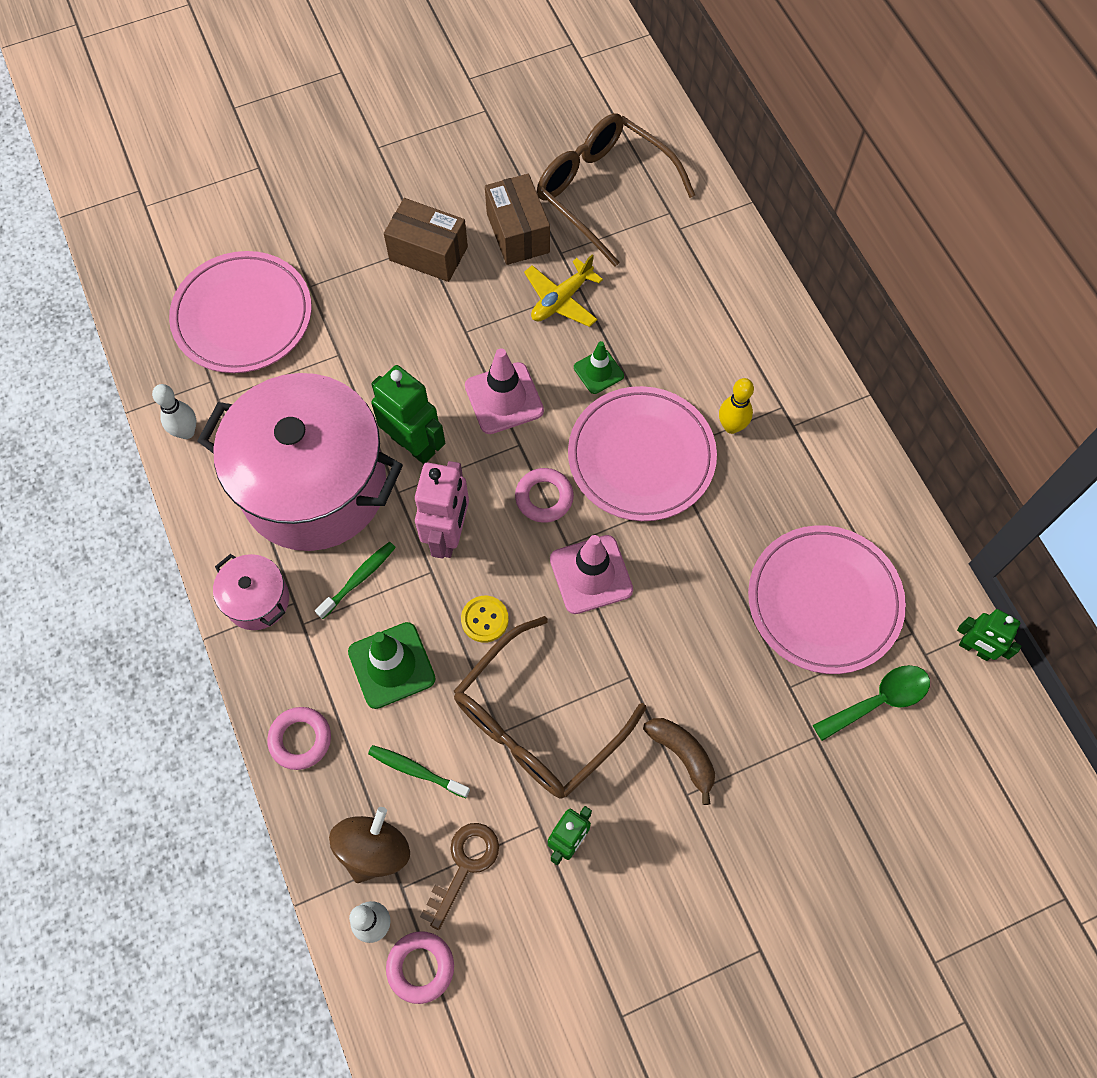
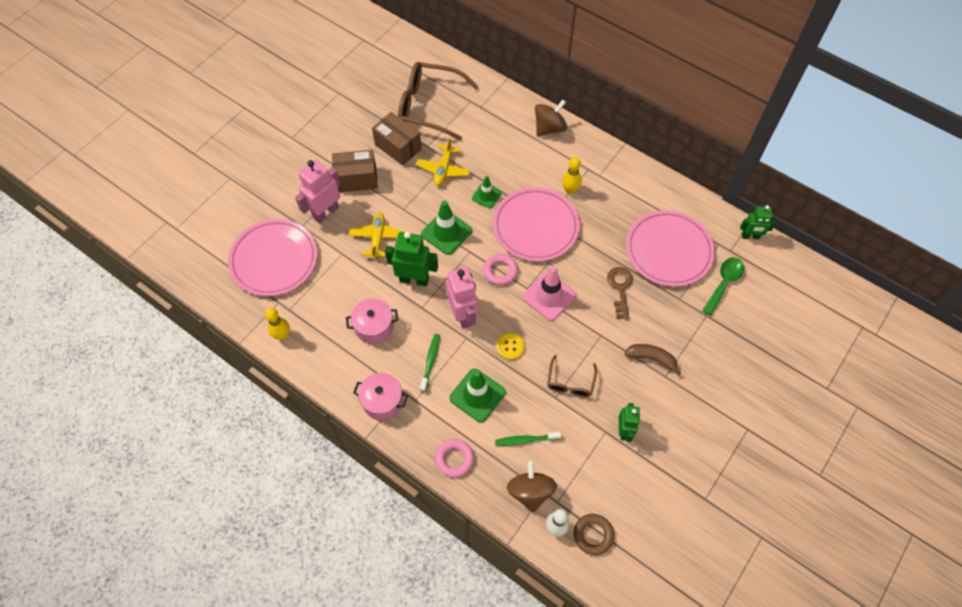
camera: 30 degrees left, 5 degrees down
(186, 432) = (282, 335): white bowling pin -> yellow bowling pin
(314, 486) = (374, 327): pink pot -> pink pot, size x0.43
(354, 282) = (326, 212): none -> pink robot
(402, 356) = (377, 237): none -> yellow plane
(420, 967) = (593, 535): pink ring -> brown ring
(464, 866) = (581, 472): brown key -> brown key (620, 288)
(504, 398) = (446, 232): pink traffic cone -> green traffic cone
(537, 722) = (570, 382): brown glasses -> brown glasses, size x0.51
(764, 312) = (549, 128): none -> brown spinning top

